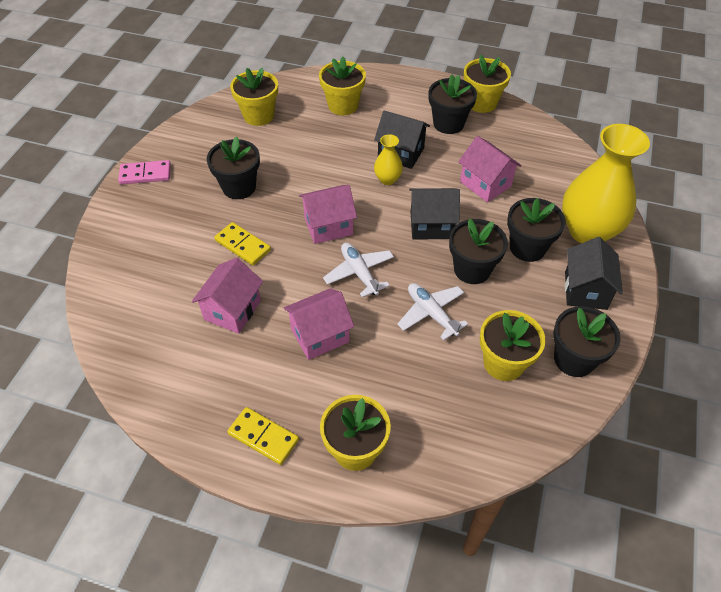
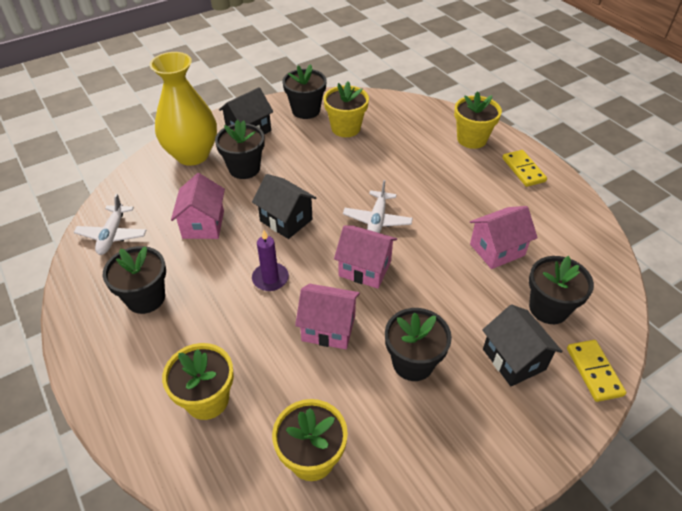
camera: 140 degrees left, 5 degrees down
(145, 174) = (508, 455): pink domino -> none
(243, 245) = (452, 297): yellow domino -> yellow domino (594, 371)
(320, 335) = (444, 199): pink house -> pink house (328, 328)
(387, 179) = (270, 278): yellow vase -> purple candle
(401, 153) = (227, 296): black house -> black house (514, 359)
(431, 313) = (356, 170): white plane -> white plane (112, 235)
(472, 269) = (298, 178): black flower pot -> black flower pot (548, 308)
(481, 103) = (84, 299): yellow flower pot -> none

